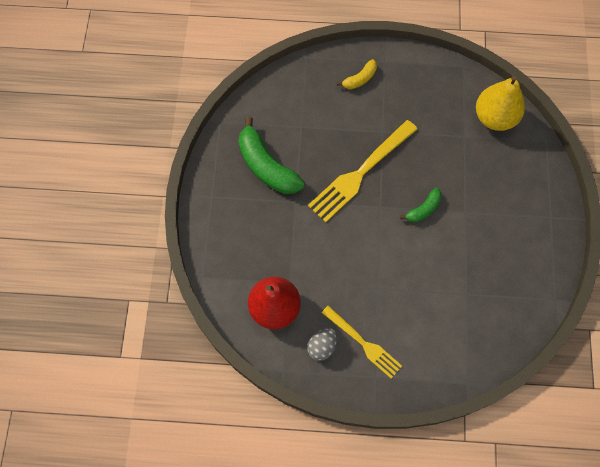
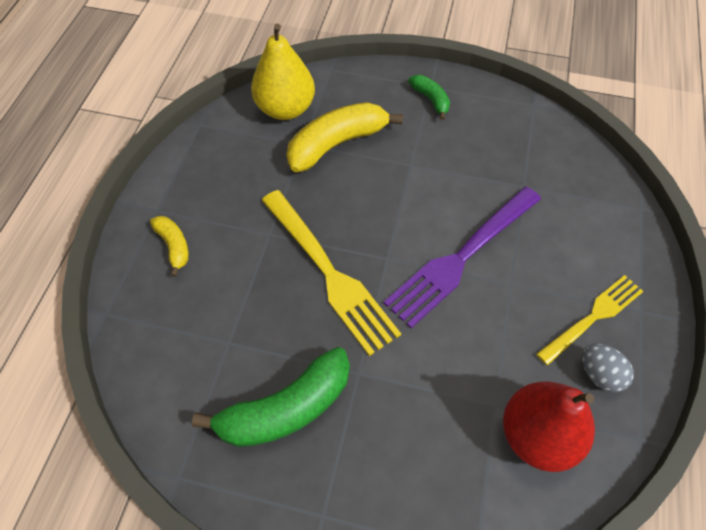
camera: 80 degrees left, 10 degrees down
(392, 254) = (462, 257): none -> purple fork
(423, 209) = (400, 208): green banana -> green banana (431, 100)
(471, 158) = (337, 144): none -> yellow banana

